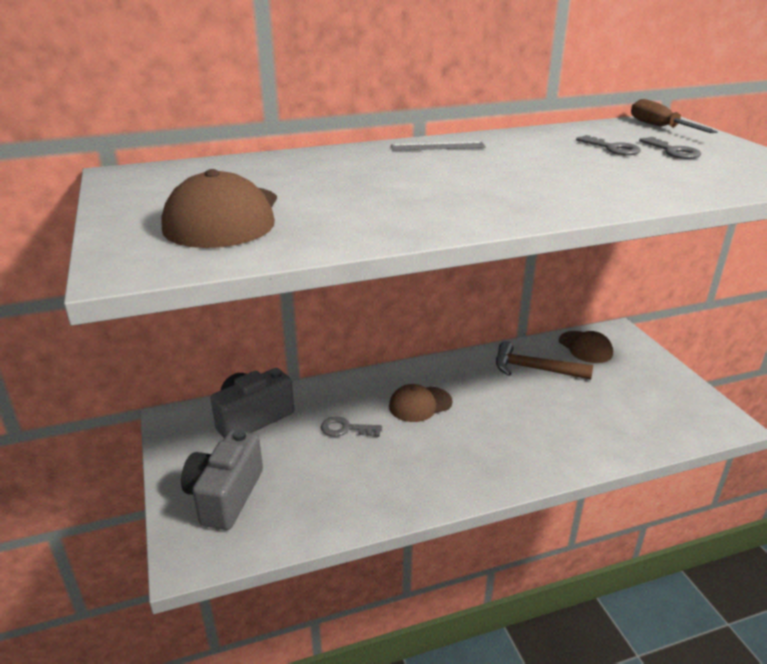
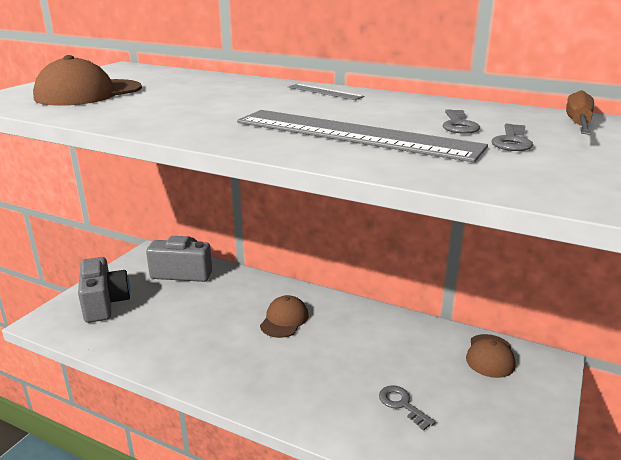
camera: 45 degrees right, 5 degrees down
(225, 496) = (104, 303): grey camera -> grey camera turned 105 degrees clockwise
(345, 429) = (217, 307): grey key -> grey key (402, 404)
(420, 404) = (284, 320): brown cap -> brown cap turned 90 degrees clockwise
(534, 369) = (411, 346): brown hammer -> none
(587, 177) = (354, 134): none -> grey ruler

